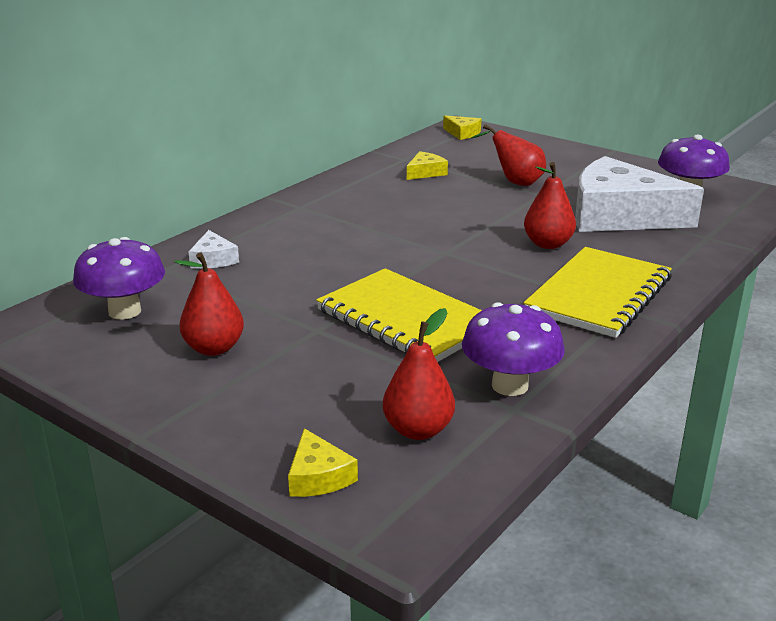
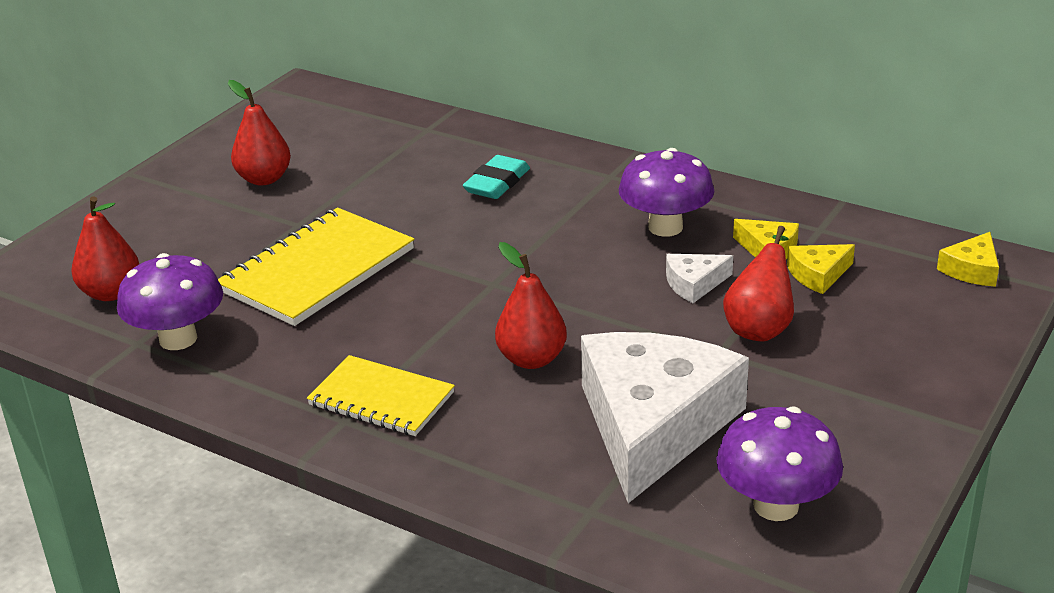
camera: 85 degrees right, 5 degrees up
(125, 311) = (335, 127): purple mushroom -> purple mushroom (665, 227)
(213, 259) = (451, 148): white cheese -> white cheese (694, 284)
(289, 244) = (497, 183): none -> turquoise eraser
(318, 476) = (56, 253): yellow cheese -> yellow cheese (818, 274)
(598, 295) = (381, 399): yellow notebook -> yellow notebook, size x0.64

